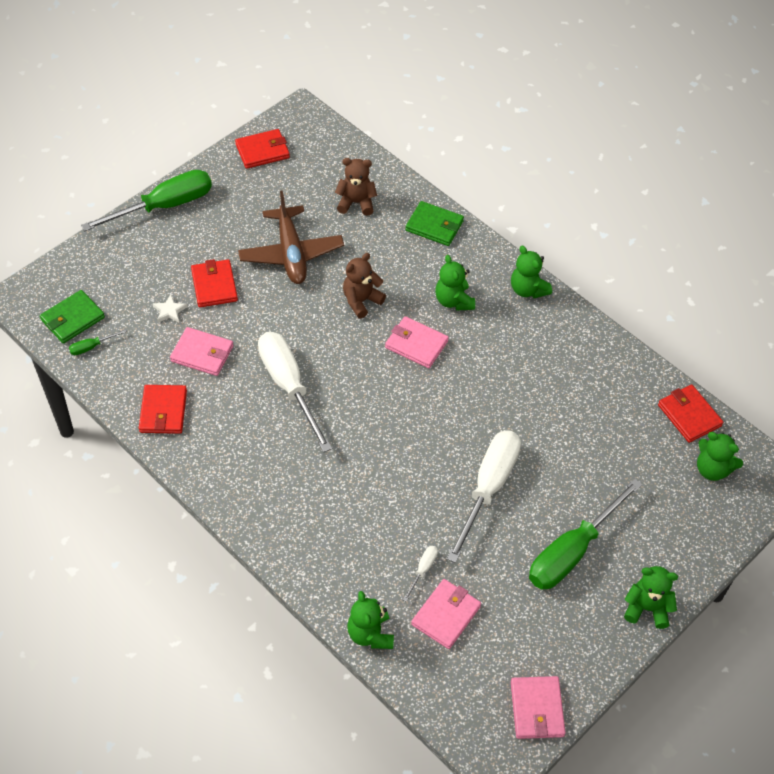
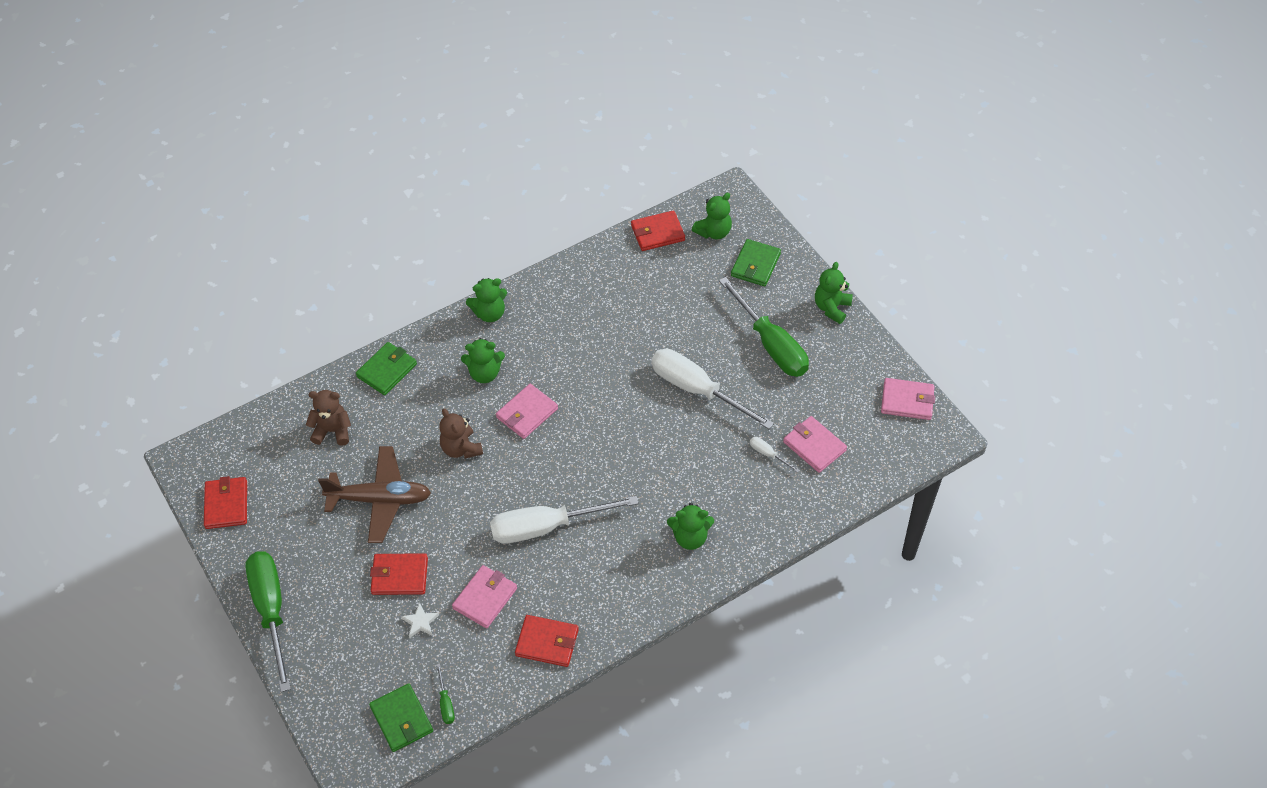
camera: 75 degrees left, 0 degrees up
(356, 203) = (332, 431): brown teddy bear -> brown teddy bear turned 75 degrees clockwise
(370, 634) = (822, 505): green teddy bear -> green teddy bear (690, 537)
(681, 519) = (755, 265): none -> green wallet

